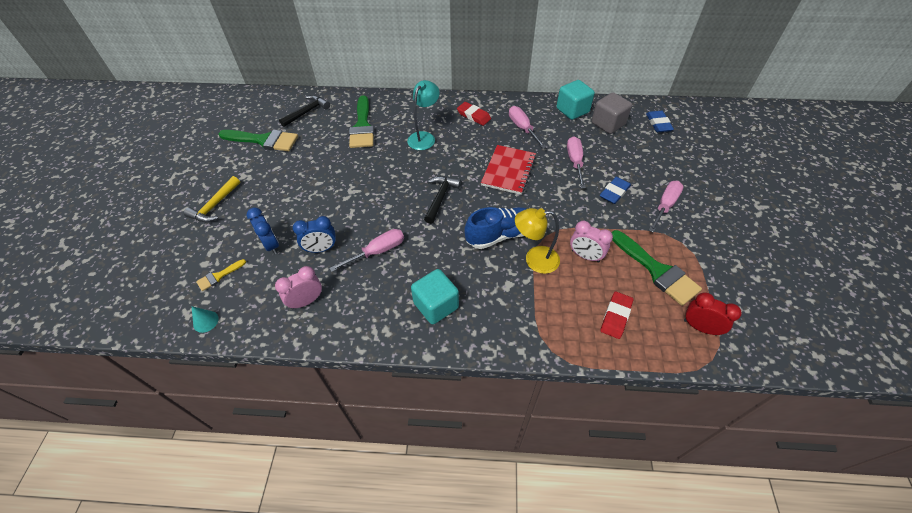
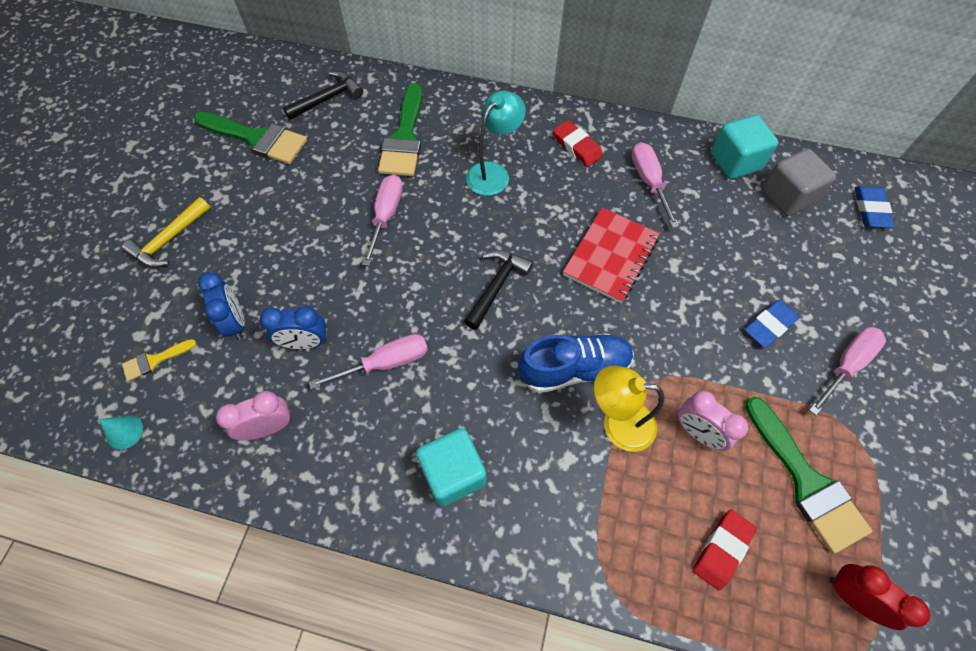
camera: 10 degrees right, 10 degrees up
(575, 162) = (718, 258): pink screwdriver -> pink screwdriver (386, 216)

